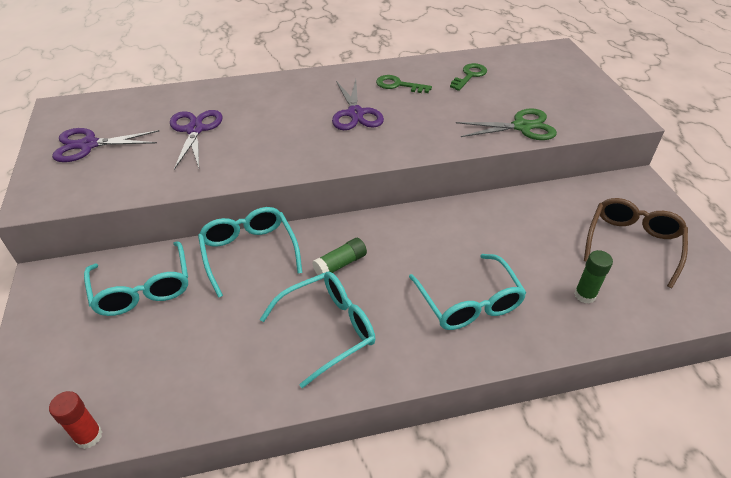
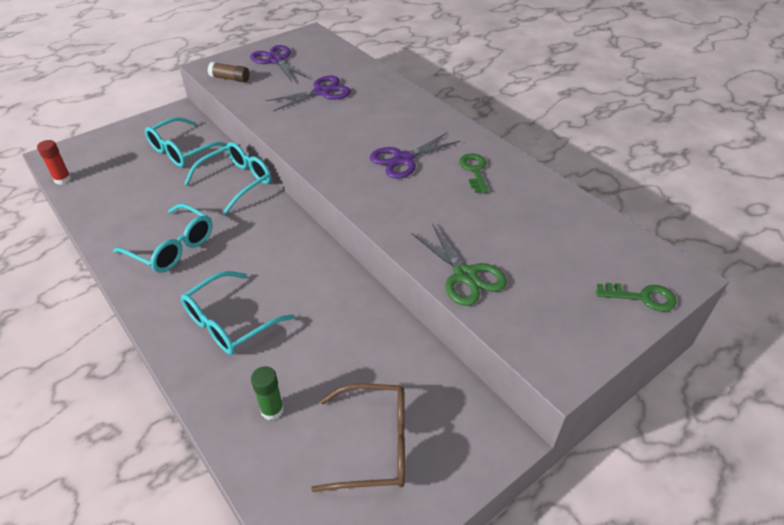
camera: 65 degrees right, 0 degrees up
(88, 188) = (230, 79): none -> brown glue stick
(340, 264) = (244, 232): green glue stick -> none
(470, 76) = (539, 213): green key -> green key (642, 297)

